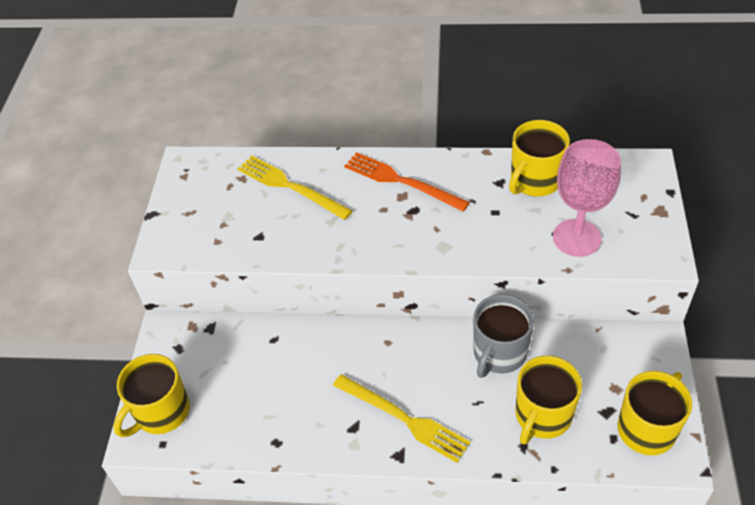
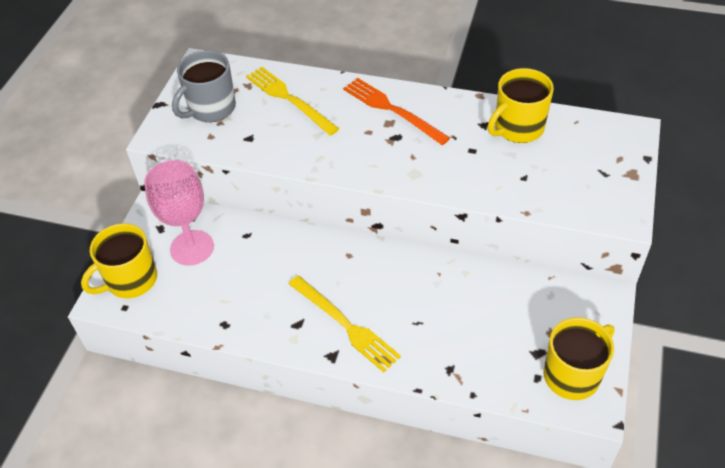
camera: 10 degrees right, 0 degrees up
(499, 353) = (449, 283): grey mug -> grey mug (211, 108)
(542, 416) = (475, 345): yellow mug -> none
(576, 238) = (543, 185): pink goblet -> pink goblet (192, 248)

